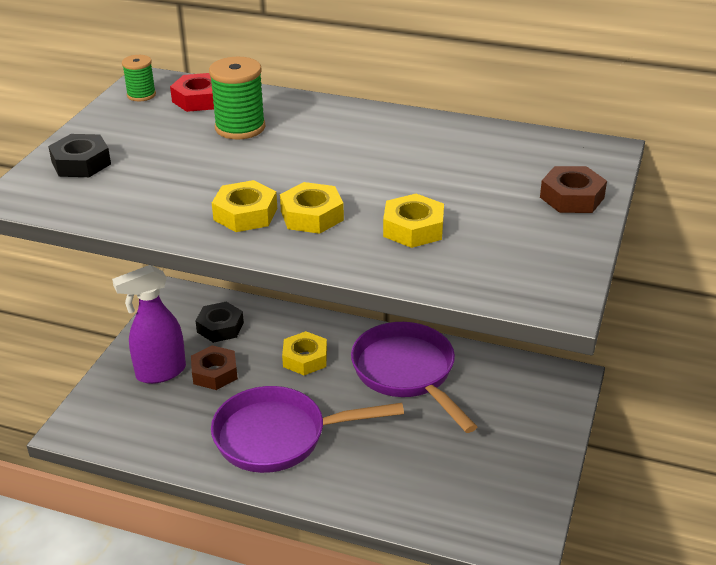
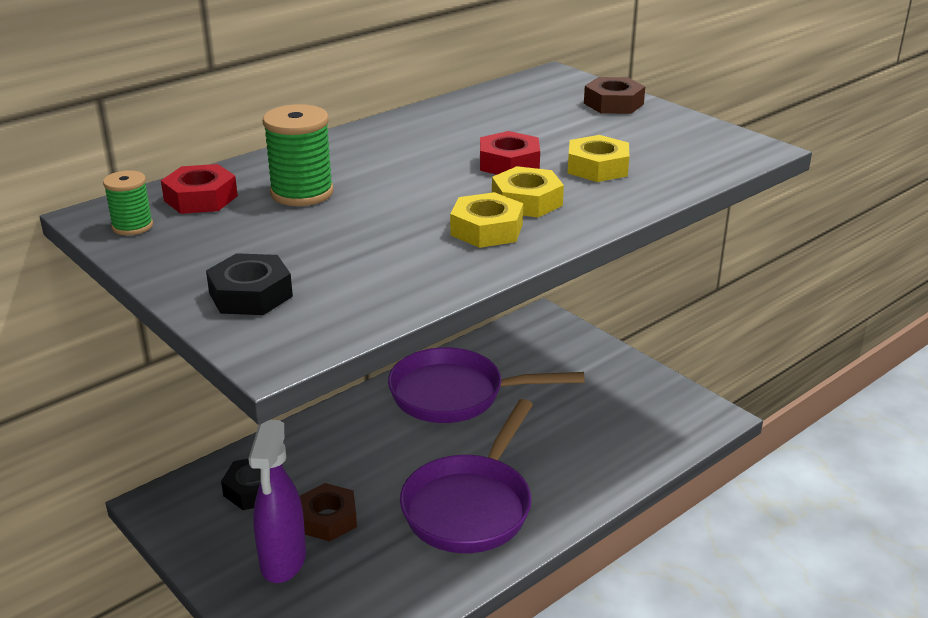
camera: 60 degrees left, 5 degrees down
(305, 358) = (370, 448): yellow nut -> none
(377, 187) = (509, 163): none -> red nut

